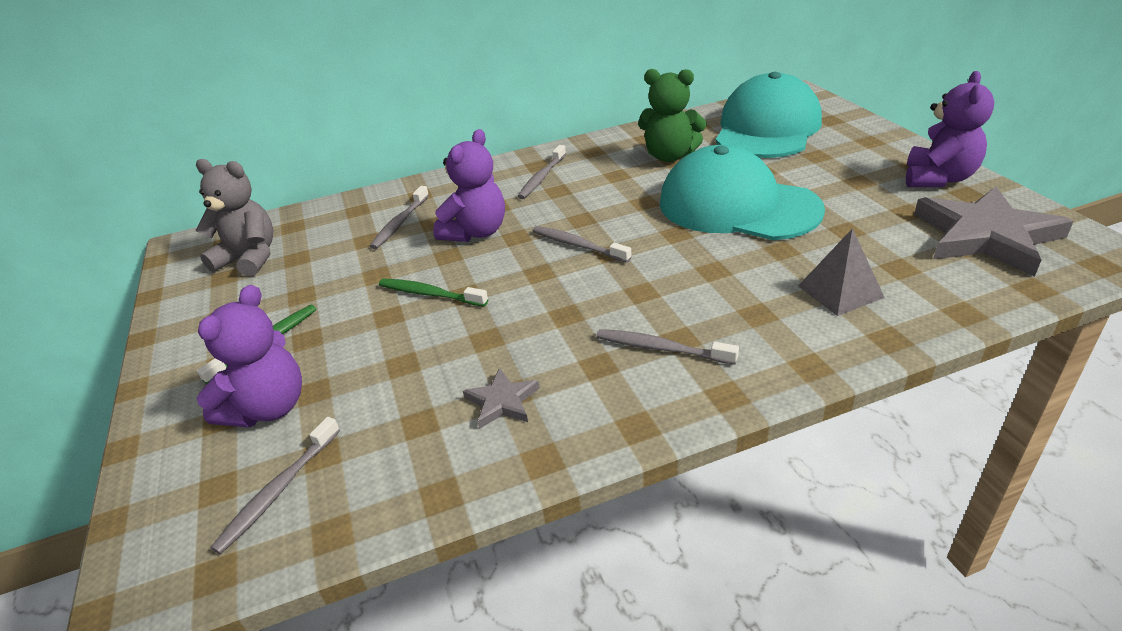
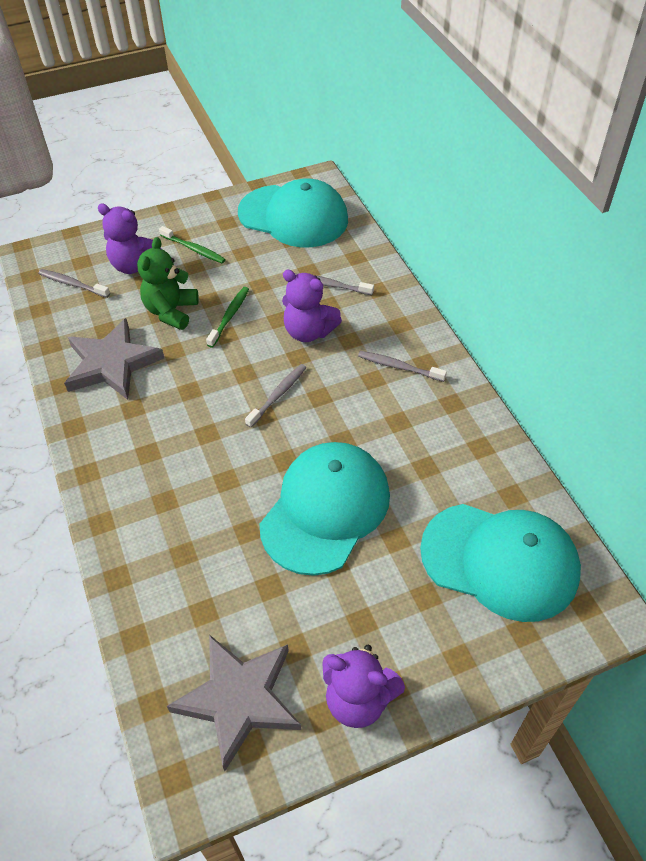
camera: 85 degrees right, 15 degrees up
(249, 258) = (293, 216): grey teddy bear -> turquoise cap
(502, 401) = (112, 363): grey star -> grey star, size x2.17
(661, 348) = (140, 441): grey toothbrush -> none
(670, 156) = (435, 465): green teddy bear -> green teddy bear (171, 311)
(840, 291) = (180, 560): grey pyramid -> none

